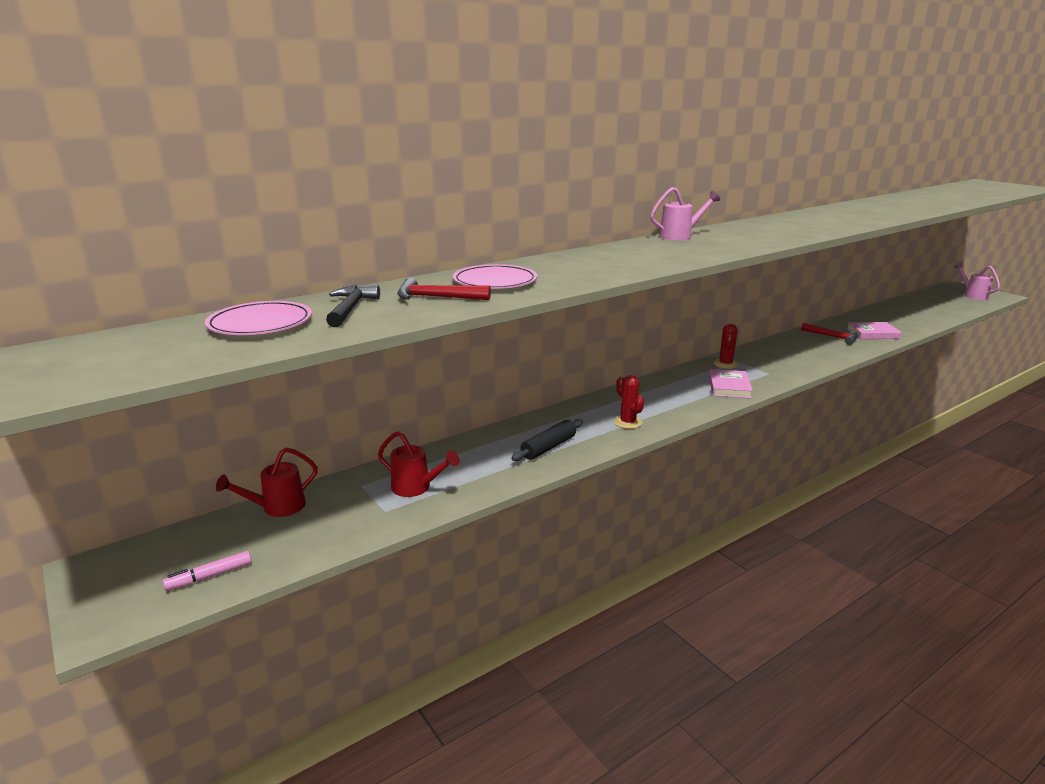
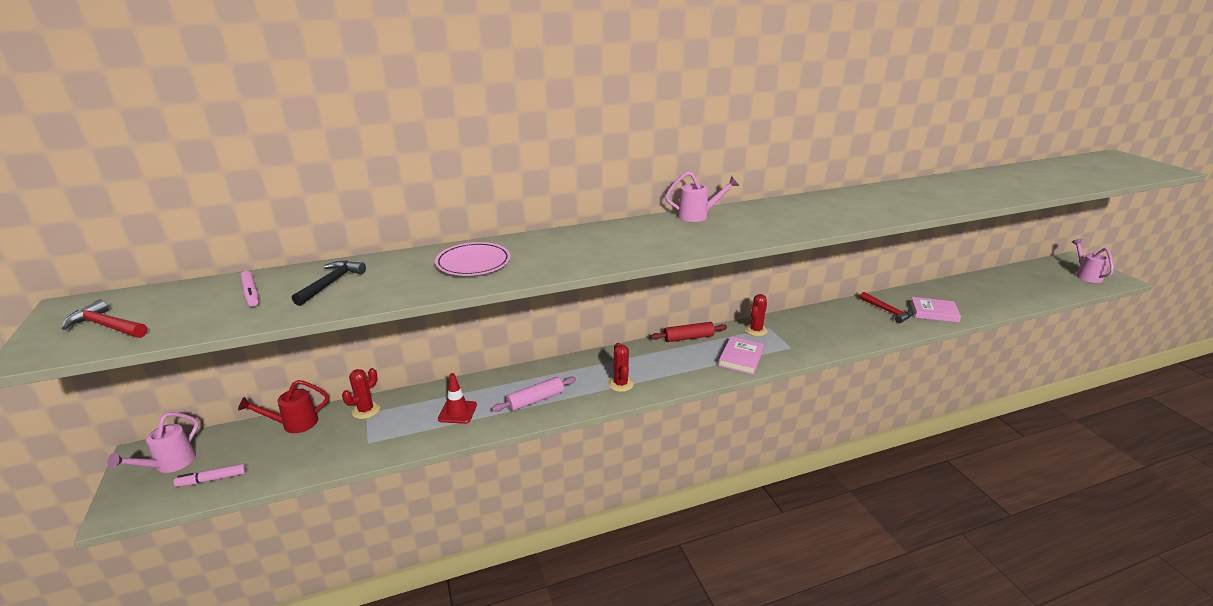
camera: 15 degrees right, 5 degrees up
(137, 571) = (170, 464): none -> pink watering can
(260, 324) = (251, 293): pink plate -> pink marker
(358, 483) = (366, 410): none -> red cactus
(416, 488) = (405, 423): red watering can -> none
(437, 297) = (408, 278): red hammer -> red hammer (107, 326)
(469, 469) = (457, 412): none -> red traffic cone
(548, 447) = (535, 400): black rolling pin -> pink rolling pin
(665, 377) = (688, 338): none -> red rolling pin

